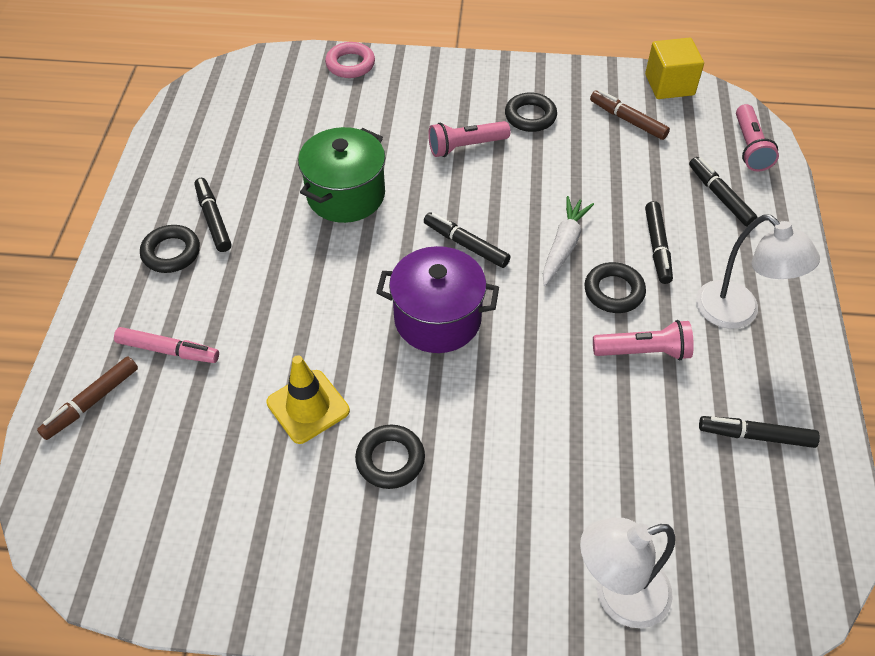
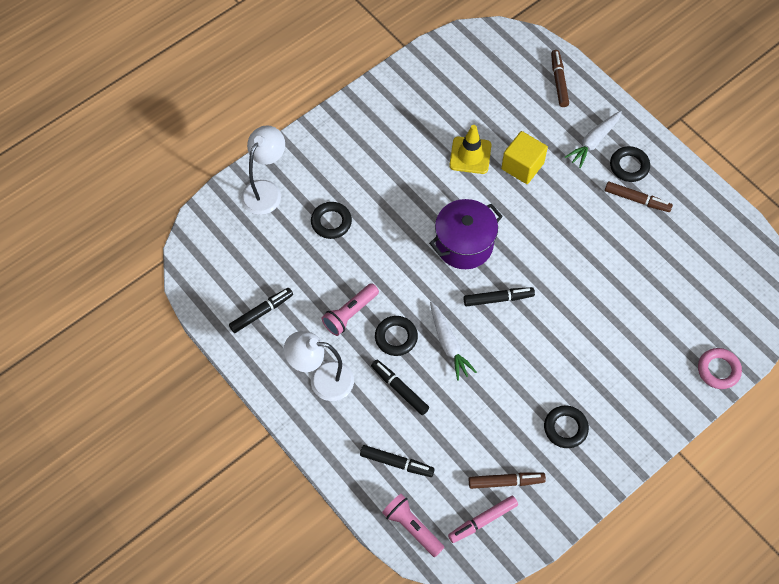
camera: 135 degrees right, 10 degrees up
(164, 304) = (593, 141): none -> white carrot
(168, 350) = (561, 126): pink marker -> pink marker (482, 521)
(213, 219) = (637, 200): black marker -> brown marker
(346, 195) = (594, 273): green pot -> none
(390, 459) = (410, 164): black ring -> black ring (331, 222)
(465, 146) = (574, 367): pink flashlight -> none
(669, 85) = (511, 545): yellow cube -> yellow cube (522, 166)

